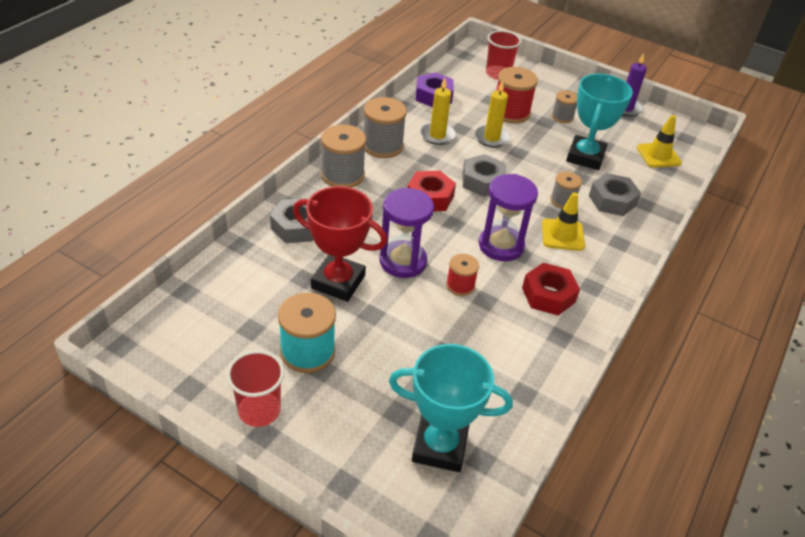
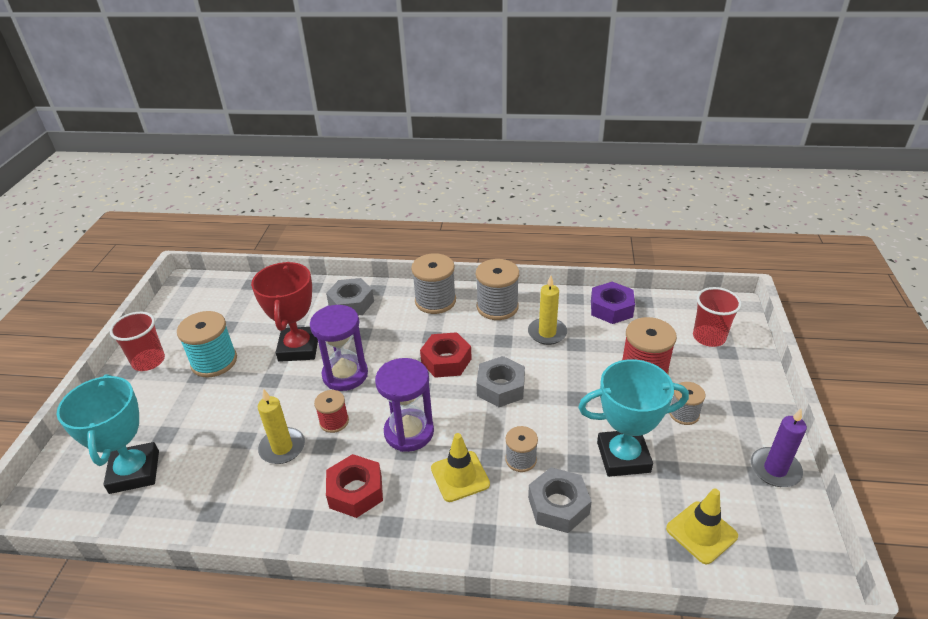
camera: 70 degrees right, 5 degrees down
(491, 138) = (581, 370): yellow candle -> yellow candle (282, 448)

